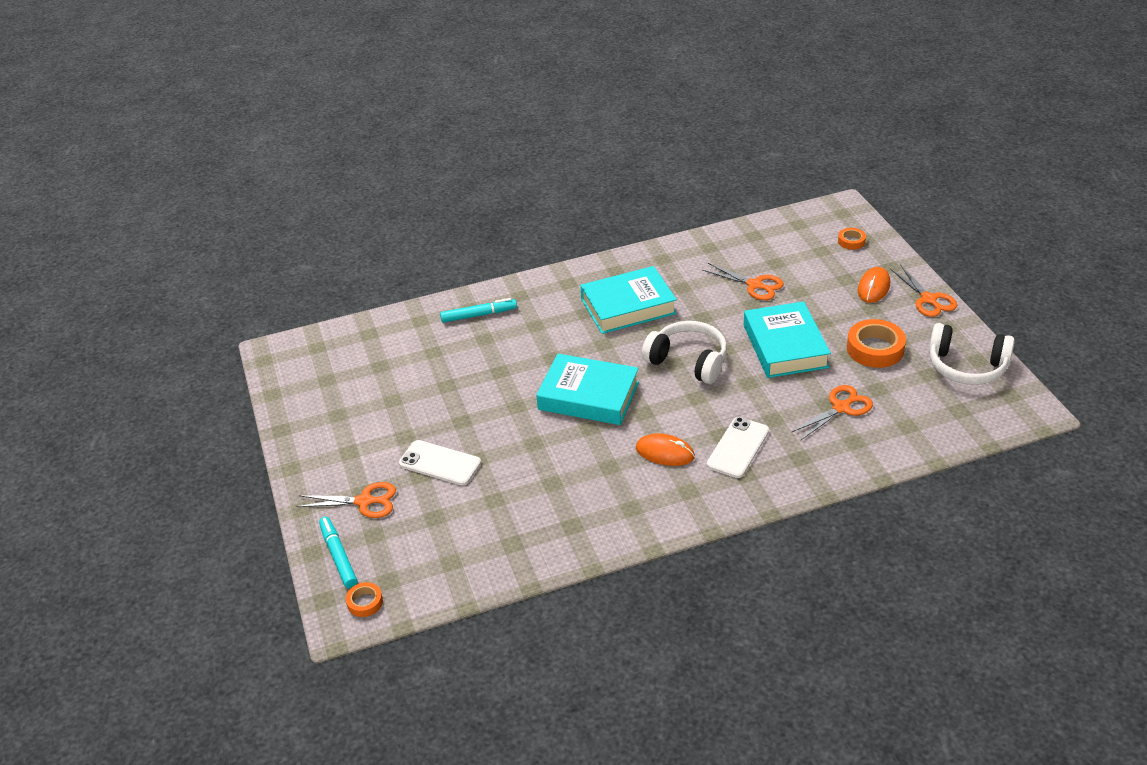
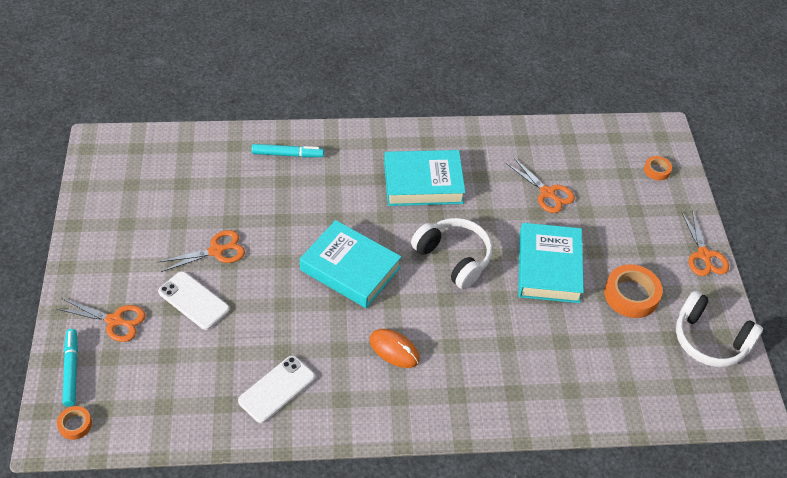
camera: 10 degrees right, 10 degrees up
(738, 448) = (462, 364): white phone -> white phone (277, 389)
(841, 408) = (573, 350): orange scissors -> orange scissors (216, 251)
(873, 287) = (657, 227): orange mouse -> none

